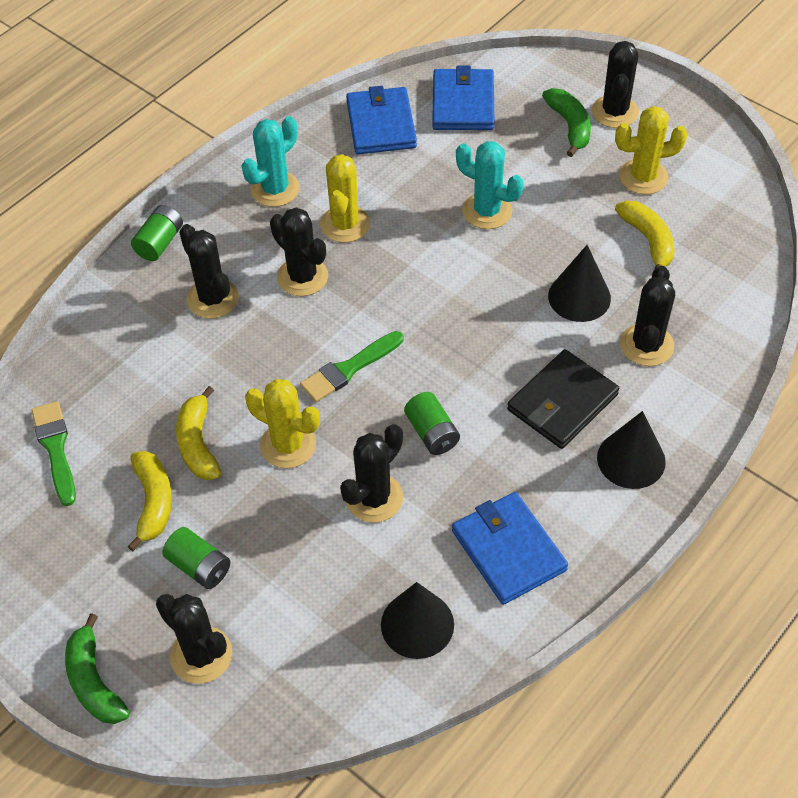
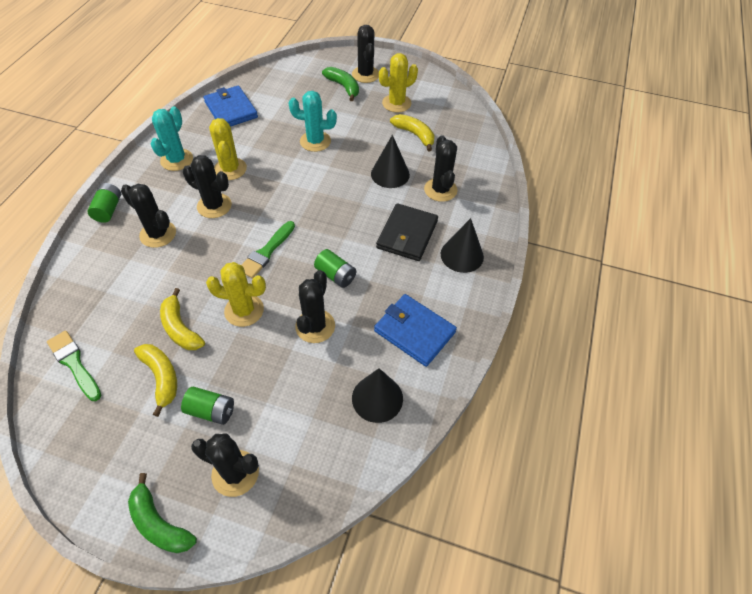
camera: 25 degrees left, 0 degrees up
(463, 103) = (276, 88): blue wallet -> none

